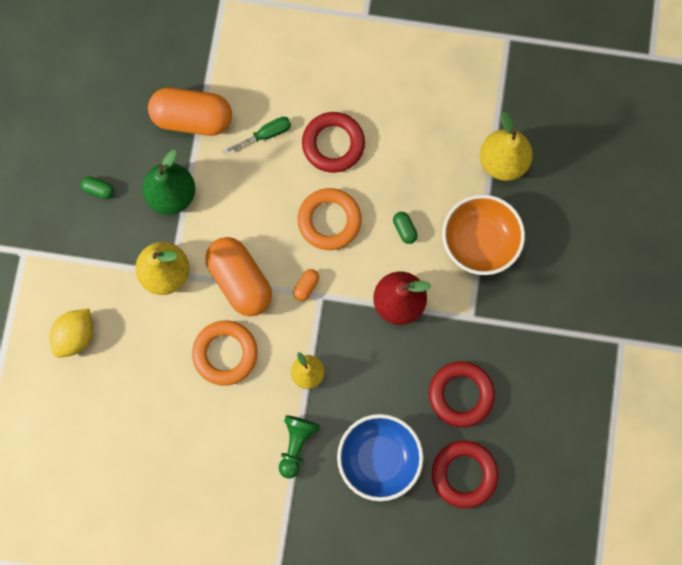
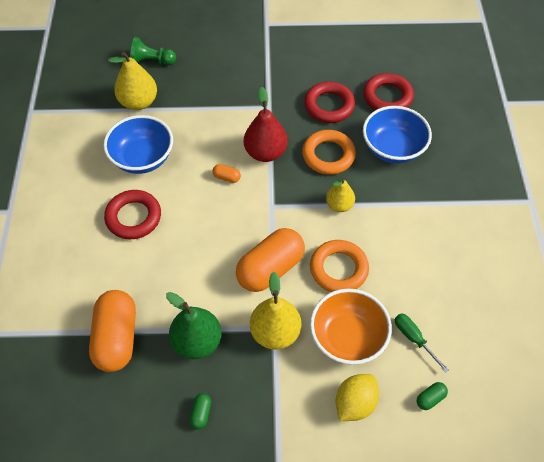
camera: 100 degrees left, 20 degrees down
(76, 336) = (355, 403): yellow lemon -> yellow lemon turned 75 degrees counterclockwise
(265, 135) = (129, 271): green screwdriver -> green screwdriver (414, 339)
(296, 444) = (400, 204): green pawn -> green pawn (152, 61)
(306, 286) = (265, 218): orange capsule -> orange capsule (227, 177)
(329, 220) = (204, 210): orange ring -> orange ring (328, 155)
(404, 229) = (204, 157): green capsule -> green capsule (430, 398)
(414, 160) = (142, 158): none -> blue bowl
(479, 242) = (206, 109): orange bowl -> orange bowl (347, 337)

